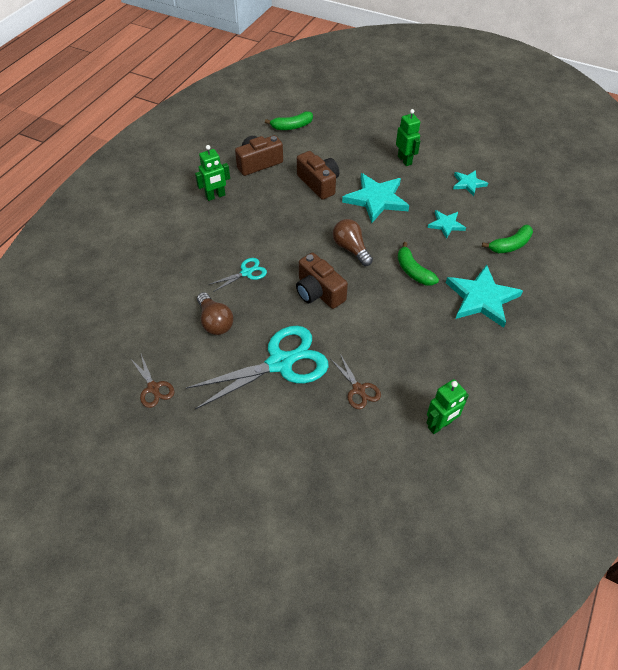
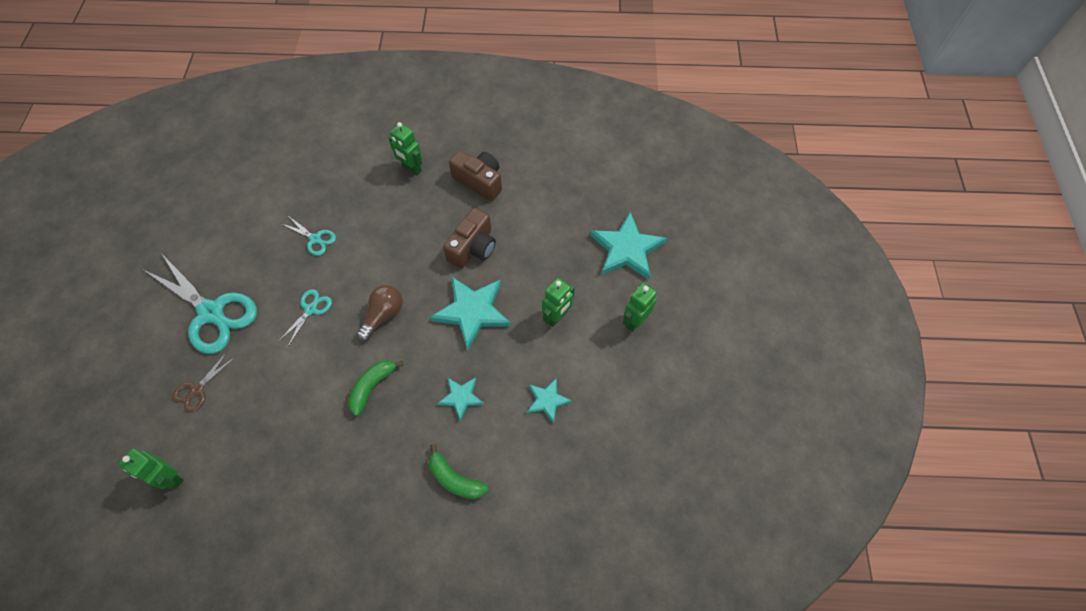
camera: 65 degrees right, 10 degrees up
(153, 388) = (160, 231): brown scissors -> none
(215, 322) = (245, 241): brown light bulb -> none
(292, 126) = (558, 185): green banana -> none
(318, 292) = (310, 309): brown camera -> turquoise scissors
(428, 127) = (635, 321): none -> green robot
(482, 298) = (355, 470): turquoise star -> turquoise star (626, 249)

